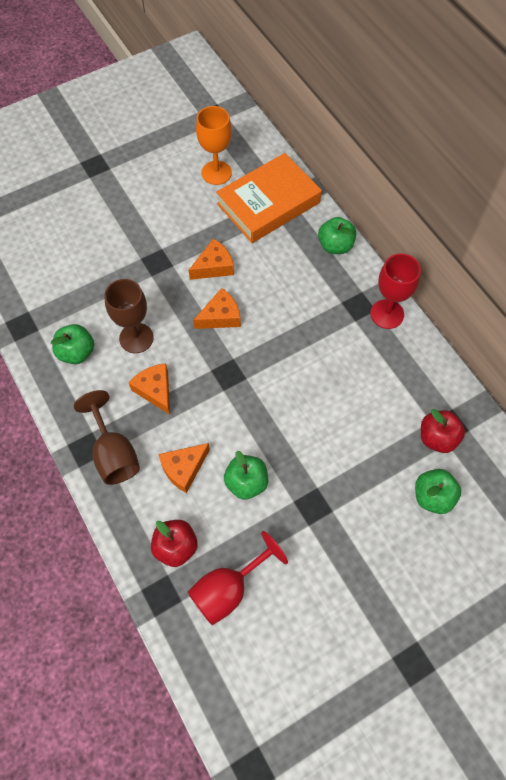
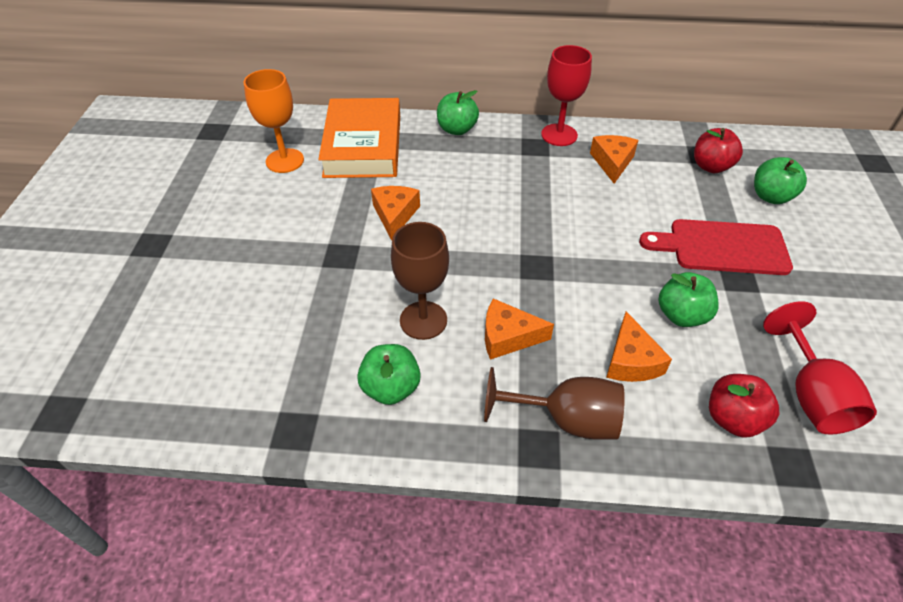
camera: 55 degrees left, 15 degrees down
(221, 316) = (461, 239): orange cheese -> orange cheese (612, 162)
(339, 482) = (722, 247): none -> red cutting board

